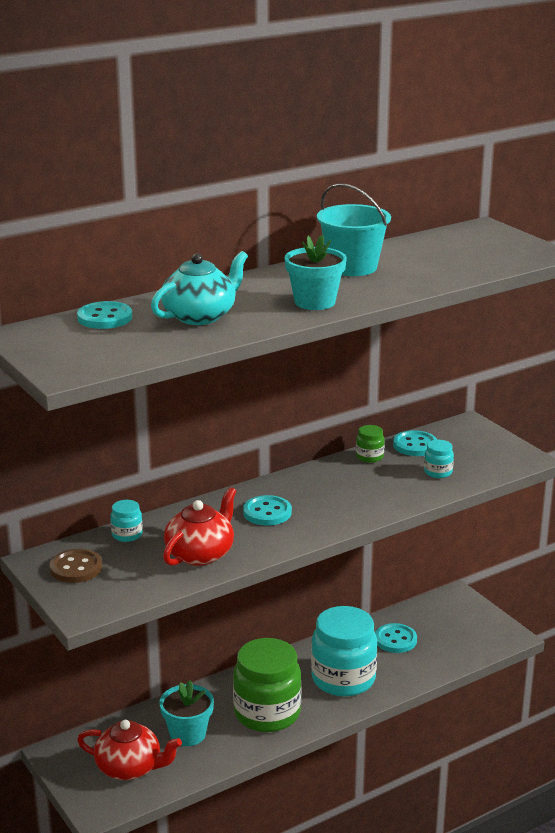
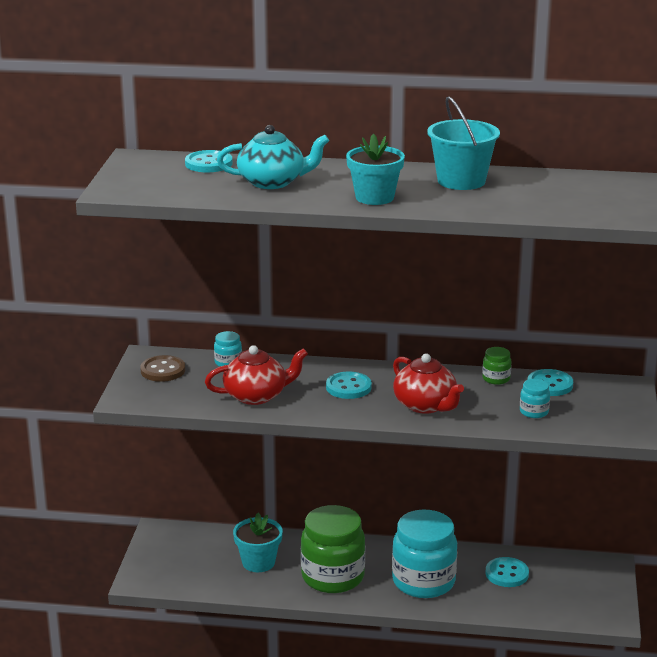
camera: 40 degrees right, 0 degrees up
(130, 767) = (192, 564): red teapot -> red teapot (426, 405)

